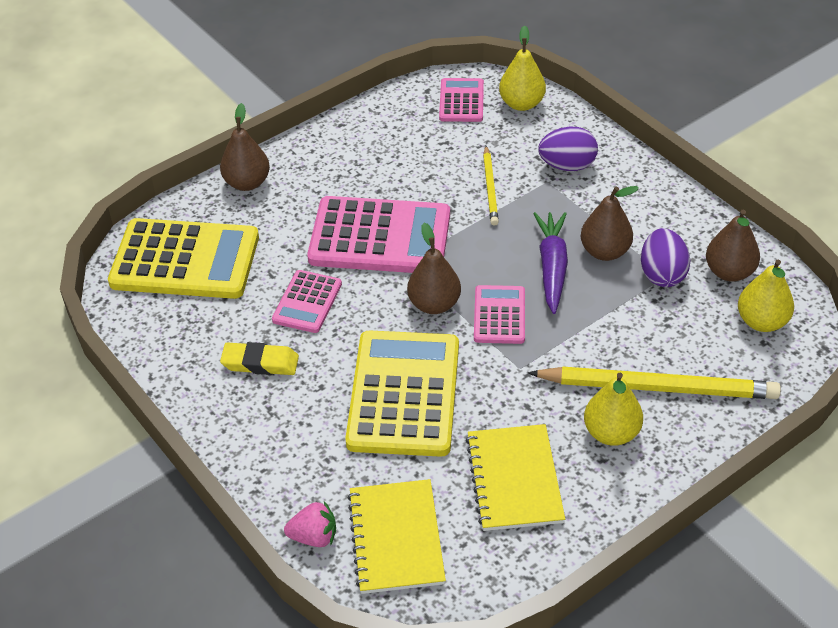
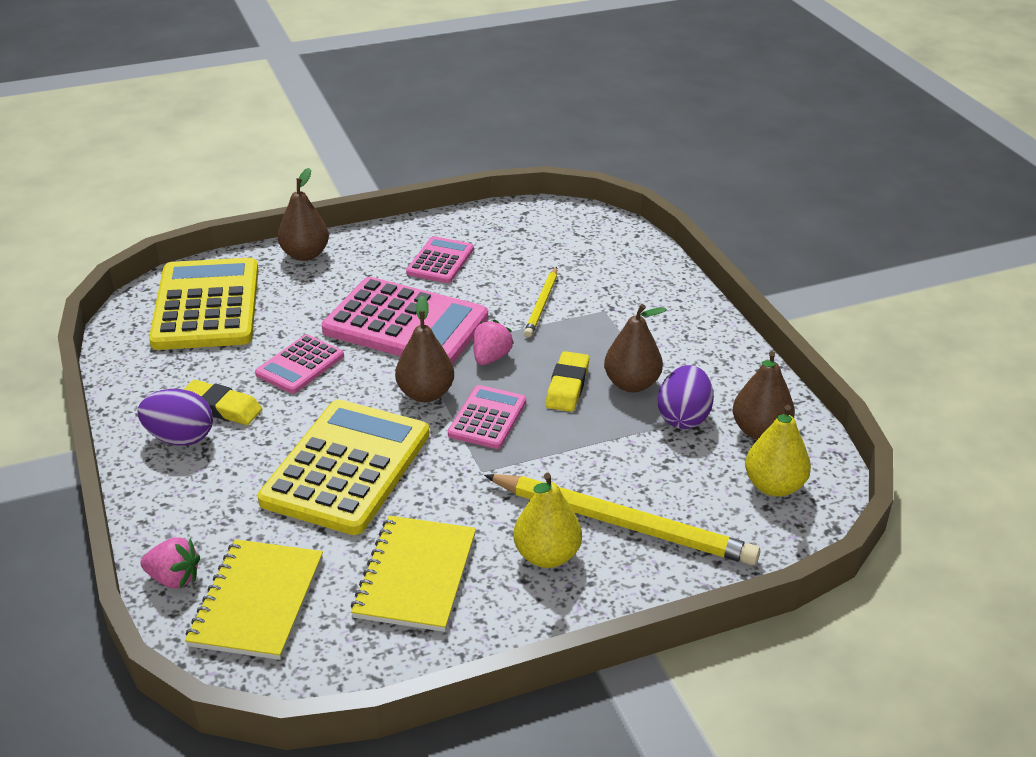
camera: 15 degrees right, 10 degrees down
(185, 260) = (206, 306): yellow calculator -> yellow calculator turned 120 degrees counterclockwise
(461, 101) = (554, 227): pink calculator -> pink calculator (440, 261)
(472, 254) = (491, 358): none -> pink strawberry
(521, 104) = (614, 240): yellow pear -> none
(552, 267) = (567, 386): purple carrot -> yellow eraser
(567, 166) = (632, 301): purple egg -> purple egg (180, 438)

